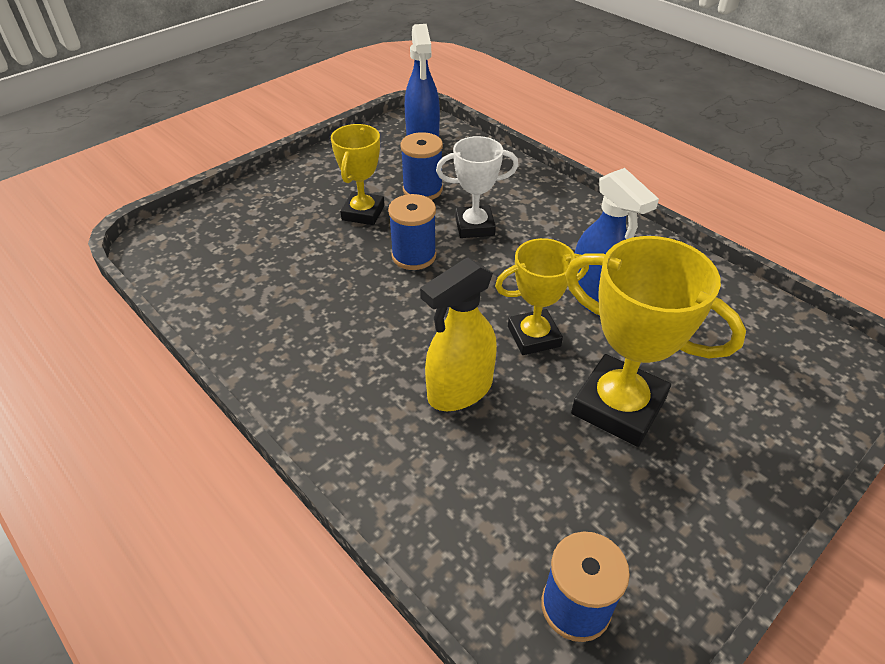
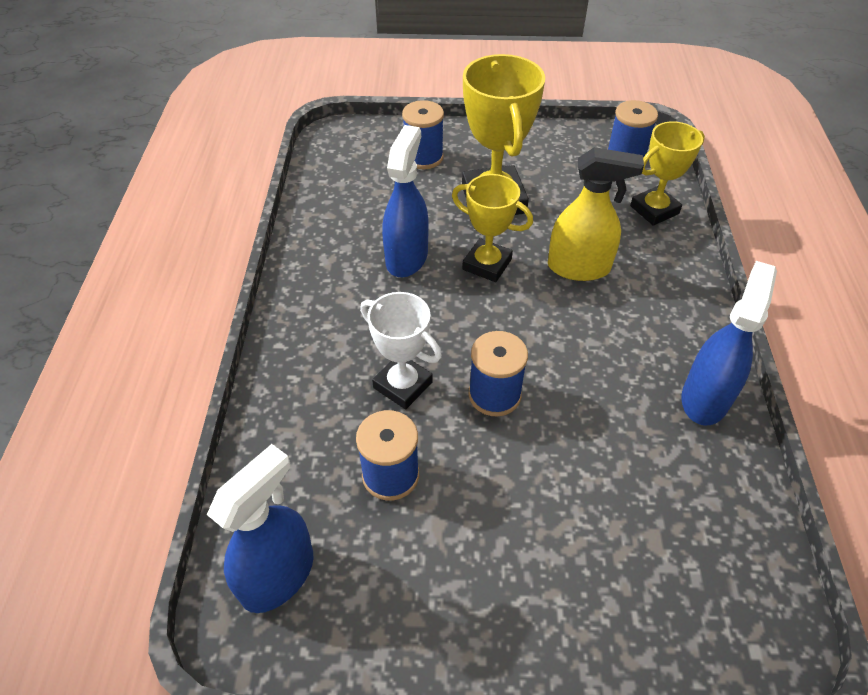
camera: 135 degrees left, 5 degrees up
(263, 347) = (705, 398): none -> blue spray bottle
(363, 213) = (487, 492): yellow trophy -> yellow trophy (654, 210)
(748, 404) = (423, 157): none -> blue spool

